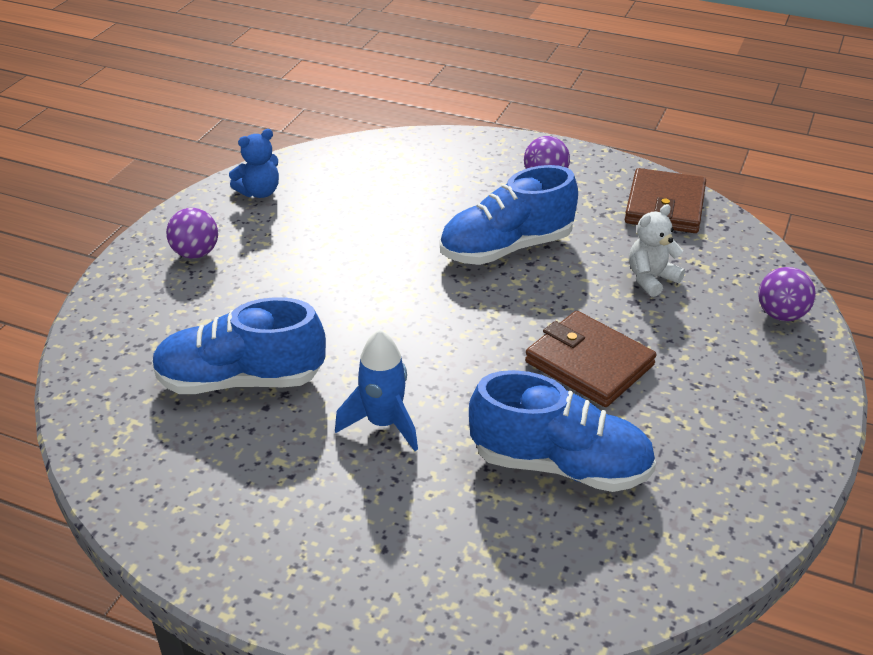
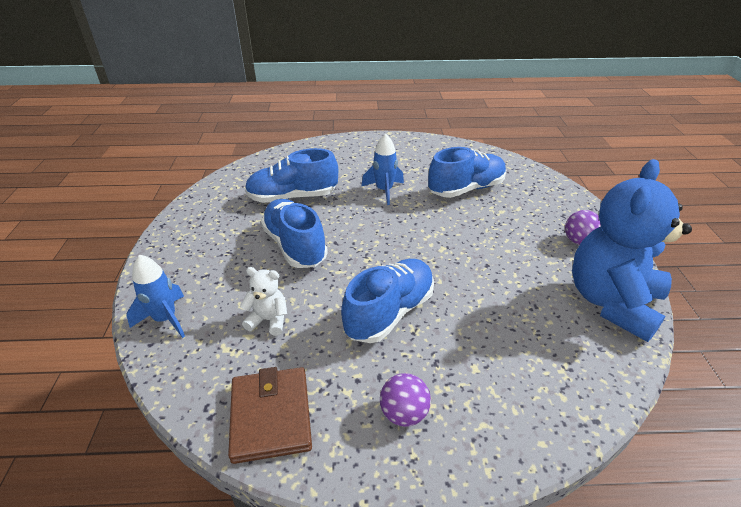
camera: 155 degrees right, 0 degrees up
(259, 192) = (611, 302): blue teddy bear -> blue teddy bear, size x2.35
(589, 363) = (295, 246): brown wallet -> blue shoe
(651, 279) = (268, 320): white teddy bear -> white teddy bear turned 105 degrees counterclockwise
(781, 315) = (165, 319): purple ball -> blue rocket

